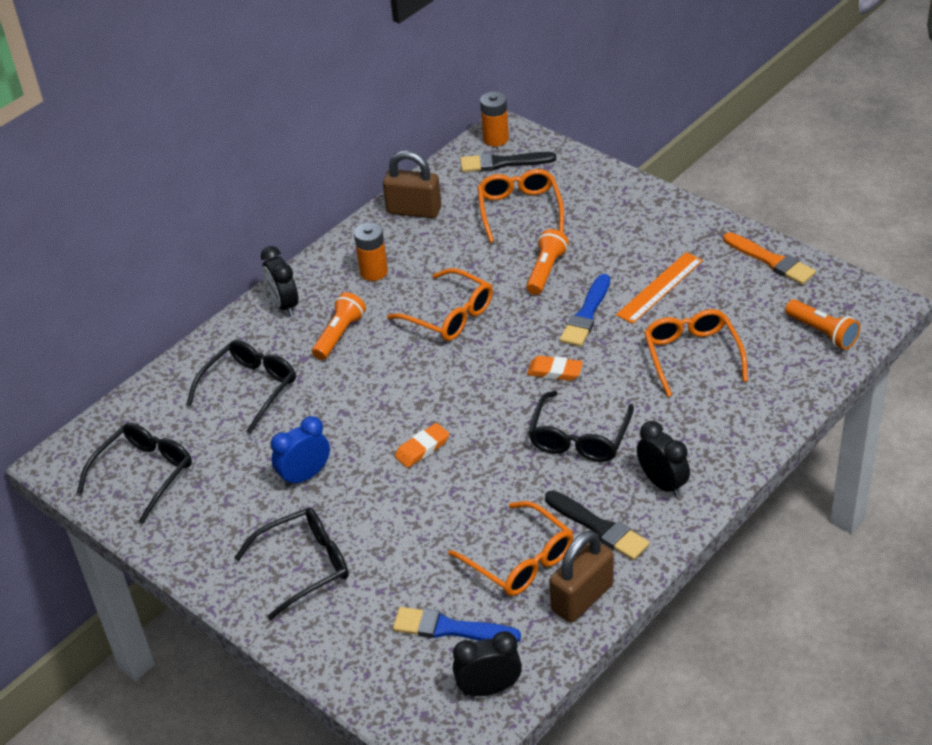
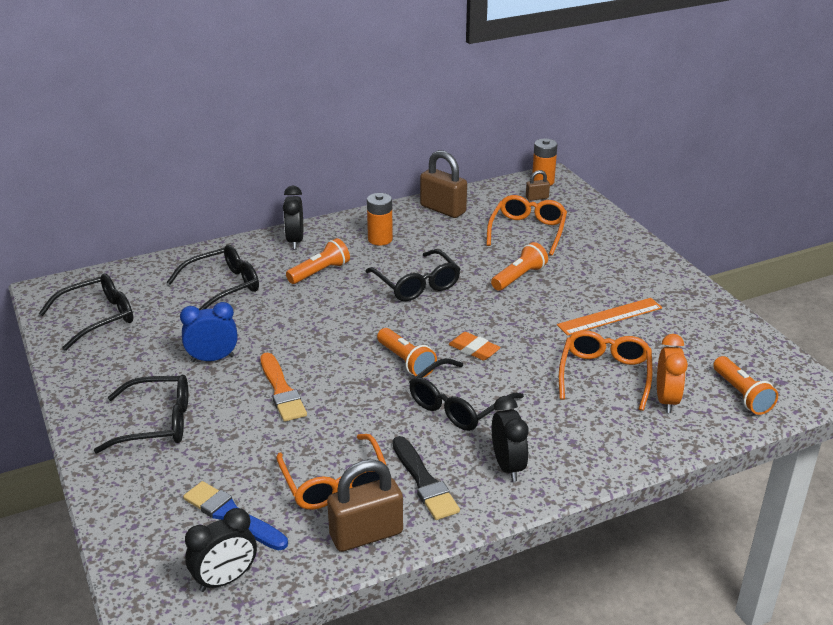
camera: 20 degrees right, 10 degrees down
(422, 448) = (320, 370): orange eraser -> none
(449, 315) = (416, 284): orange glasses -> black glasses
(489, 689) = (225, 579): black clock -> black clock turned 135 degrees clockwise
(499, 408) = (406, 361): none -> orange flashlight
(502, 163) = (537, 198): black brush -> brown padlock
(586, 314) = (531, 317): blue brush -> none
(761, 362) = (666, 400): none -> orange clock
(771, 261) = (726, 326): orange brush -> orange brush (281, 391)

